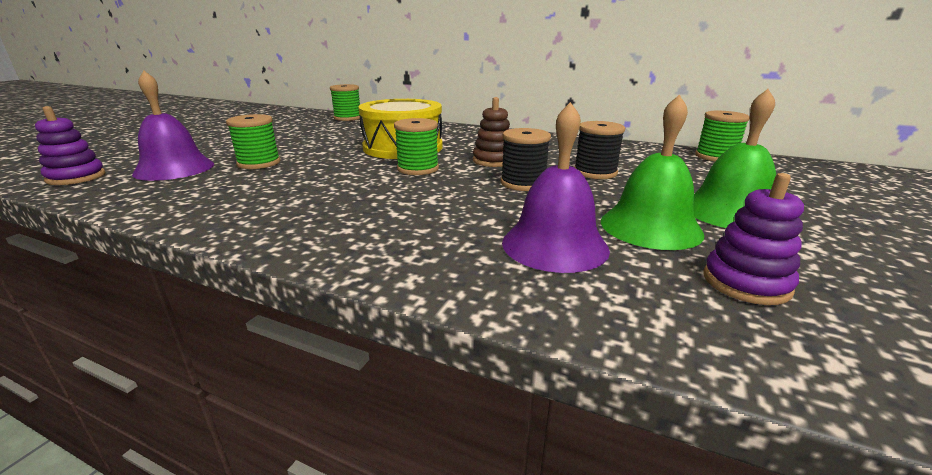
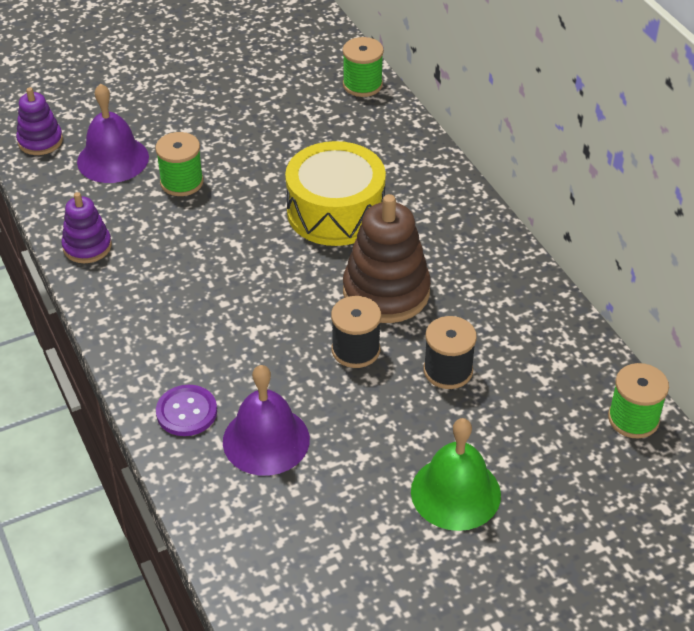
camera: 40 degrees right, 20 degrees up
(418, 169) = (300, 270): green spool -> none
(449, 260) = (186, 412): none -> purple button
(493, 161) = (386, 292): brown stacking toy -> brown stacking toy, size x1.74
(650, 227) = (360, 466): green bell -> none
(746, 283) = (324, 545): purple stacking toy -> purple stacking toy (87, 247)

